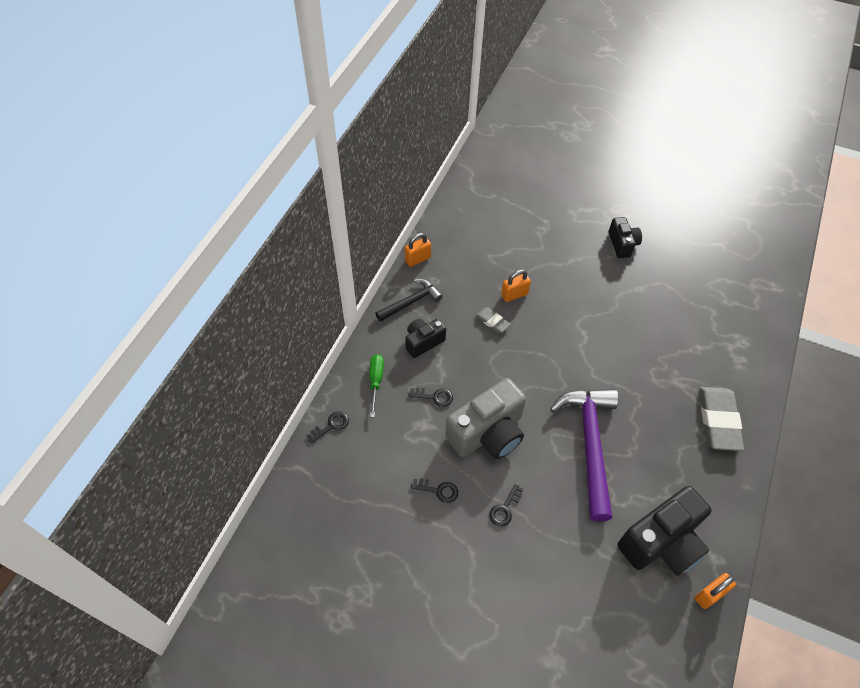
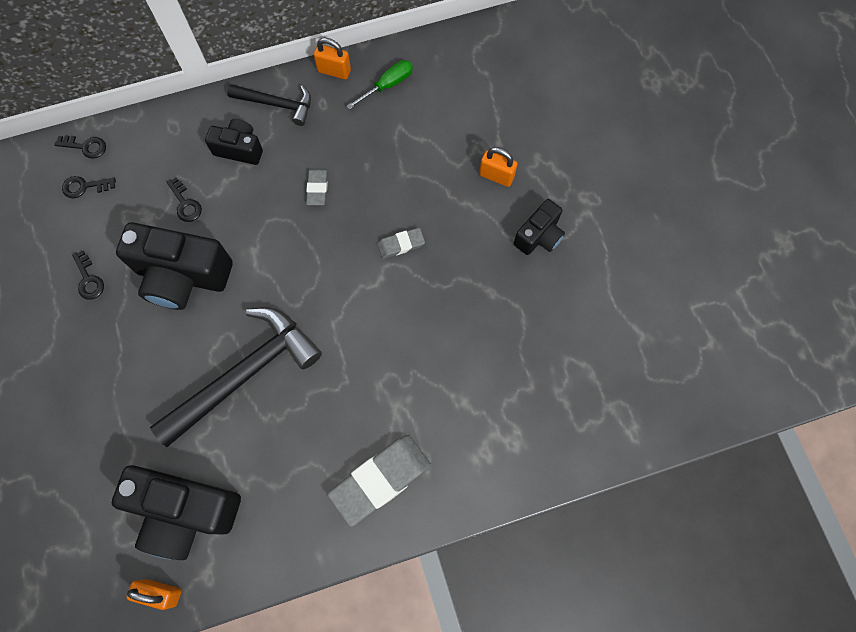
camera: 50 degrees right, 15 degrees up
(376, 381) = (161, 144): green screwdriver -> green screwdriver (388, 85)
(487, 433) = (183, 276): grey camera -> black camera
(505, 509) = (113, 347): black key -> black key (84, 187)
(514, 295) = (369, 183): orange padlock -> orange padlock (496, 176)
(570, 307) = (401, 244): none -> grey eraser
(589, 444) = (245, 373): purple hammer -> black hammer

